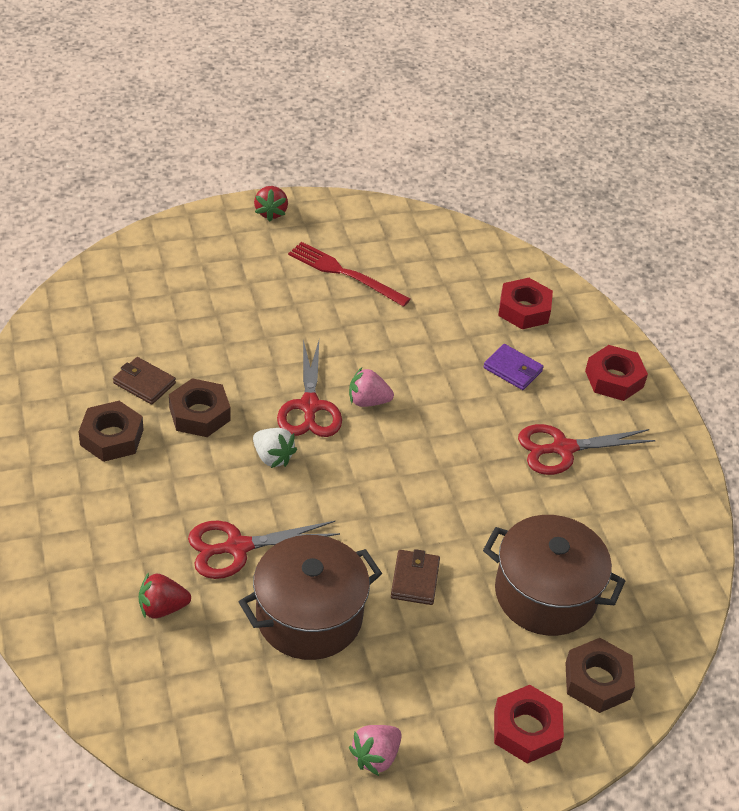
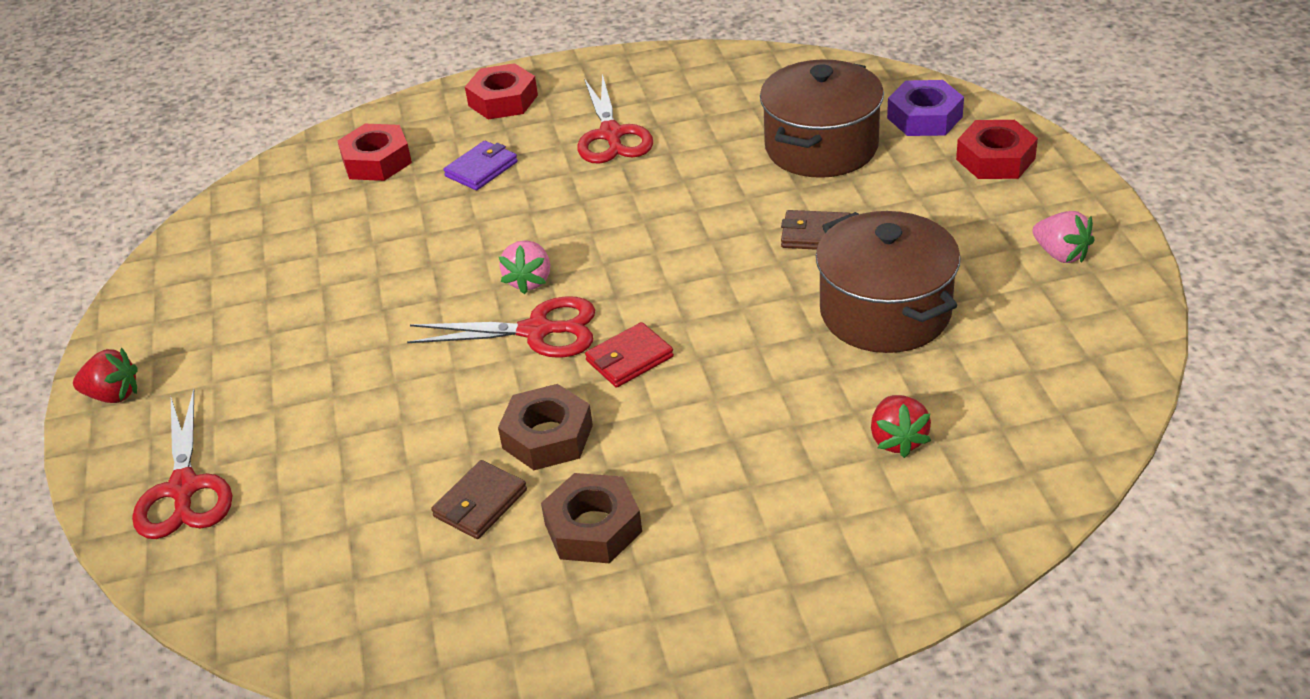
camera: 80 degrees left, 5 degrees down
(237, 547) = (787, 379): red scissors -> red scissors (184, 489)
(272, 457) = (629, 359): white strawberry -> red wallet
(344, 273) = (275, 312): red fork -> none
(597, 681) = (924, 117): brown nut -> purple nut

